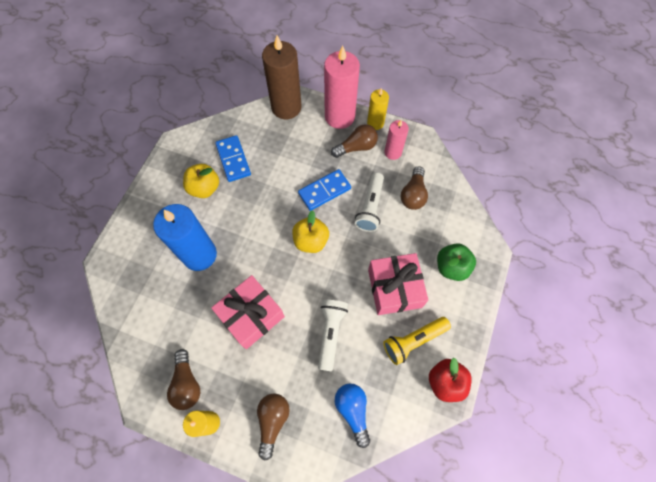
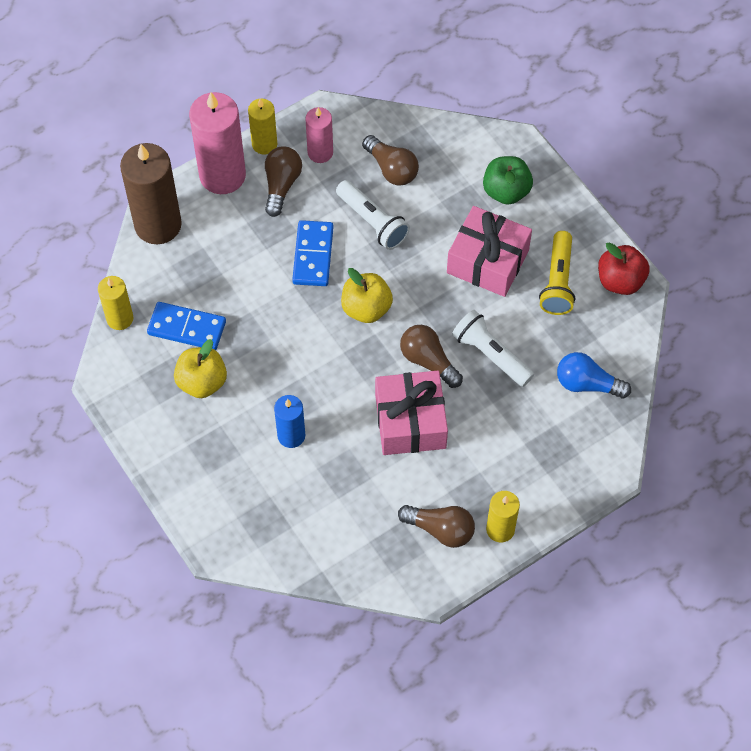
camera: 55 degrees left, 5 degrees down
(199, 255) = (291, 435): blue candle -> blue candle, size x0.56
(217, 126) = (120, 318): none -> yellow candle
(272, 421) = (543, 466): brown light bulb -> brown light bulb (428, 361)

